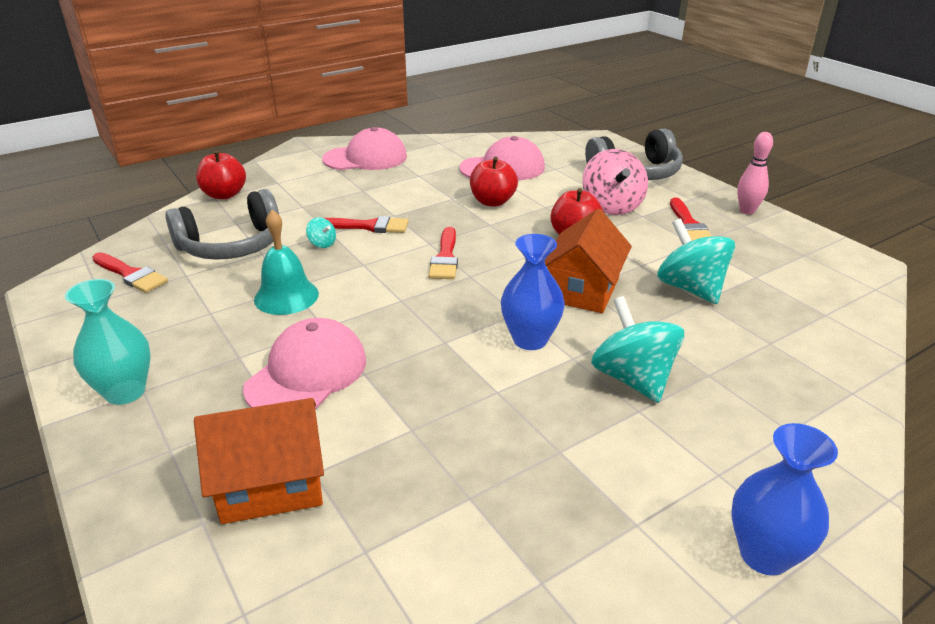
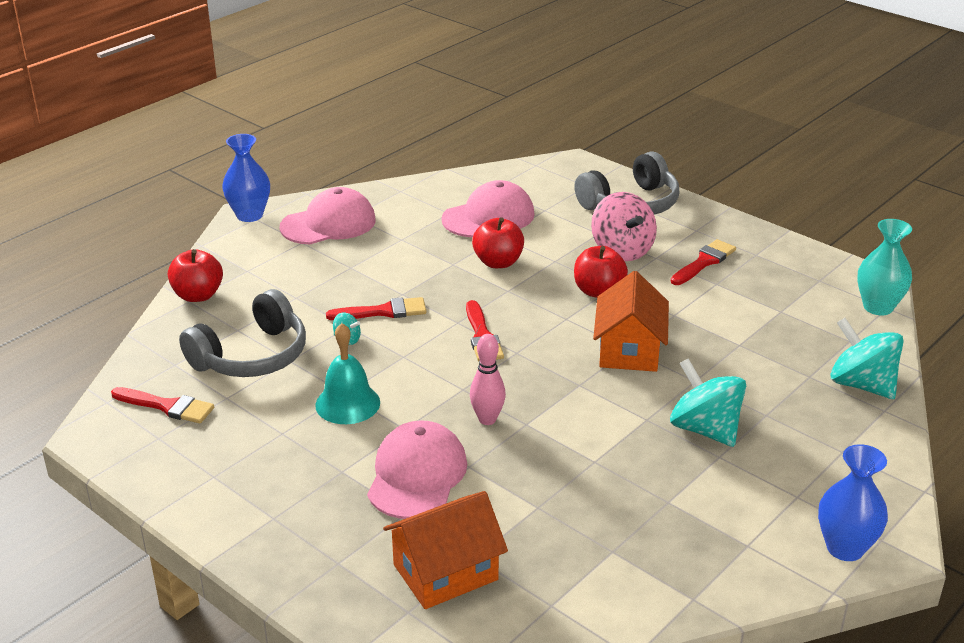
camera: 15 degrees left, 0 degrees up
(125, 392) = (258, 522): turquoise vase -> turquoise vase (878, 307)
(530, 339) = (602, 408): blue vase -> blue vase (249, 215)
(689, 225) = (704, 262): red brush -> red brush turned 120 degrees counterclockwise
(690, 288) = (726, 333): turquoise spinning top -> turquoise spinning top (861, 385)
(747, 211) = (755, 237): pink bowling pin -> pink bowling pin (487, 419)

